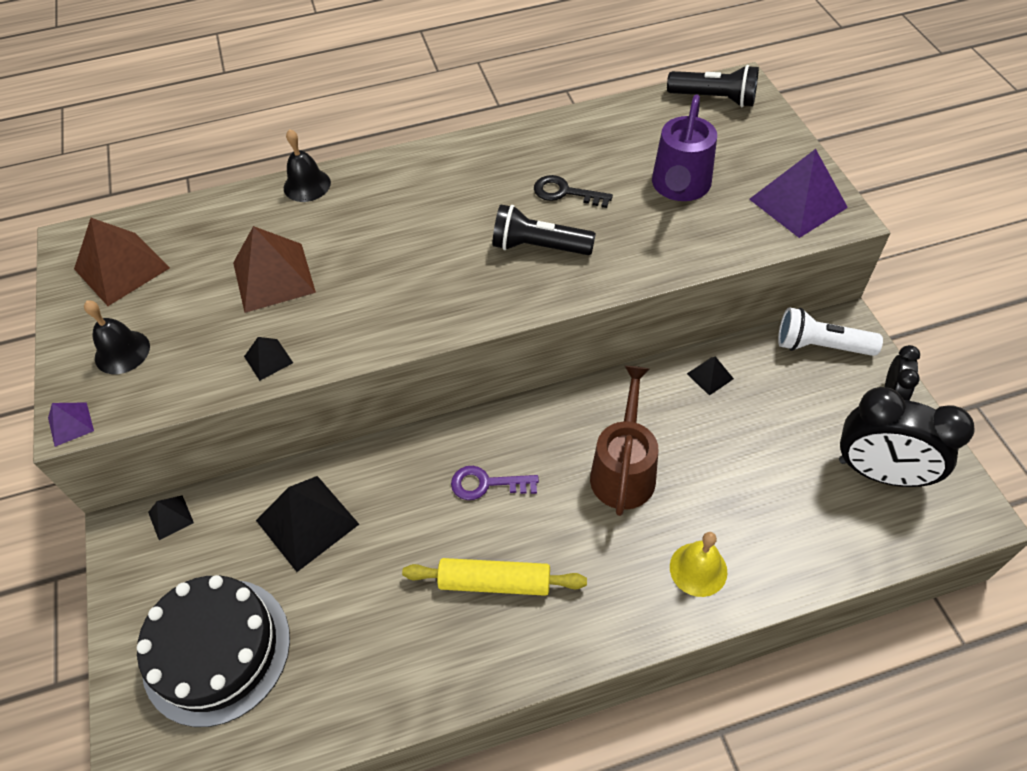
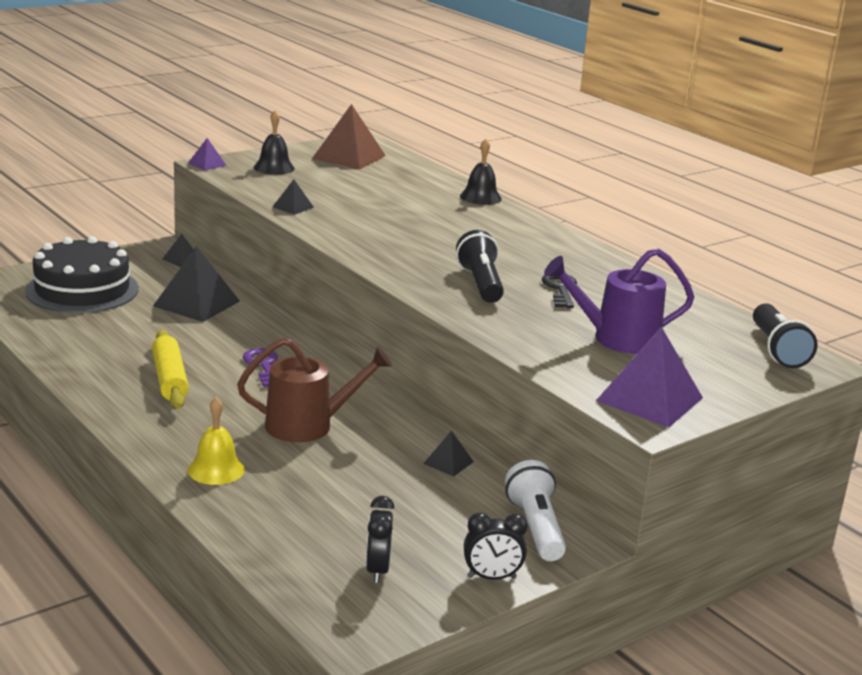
camera: 65 degrees right, 30 degrees down
(273, 277) = (373, 199): brown pyramid -> none
(879, 473) = (377, 570): black clock -> black clock, size x0.52

